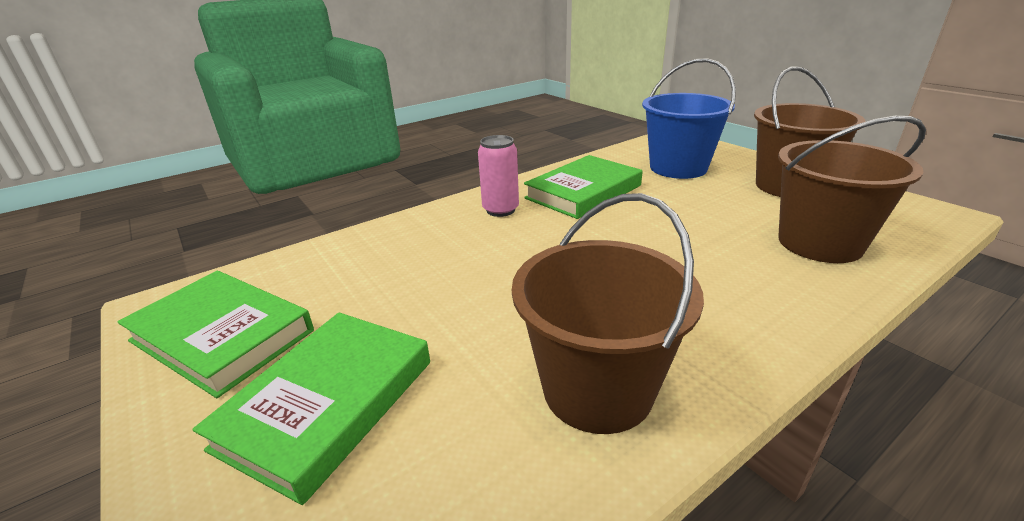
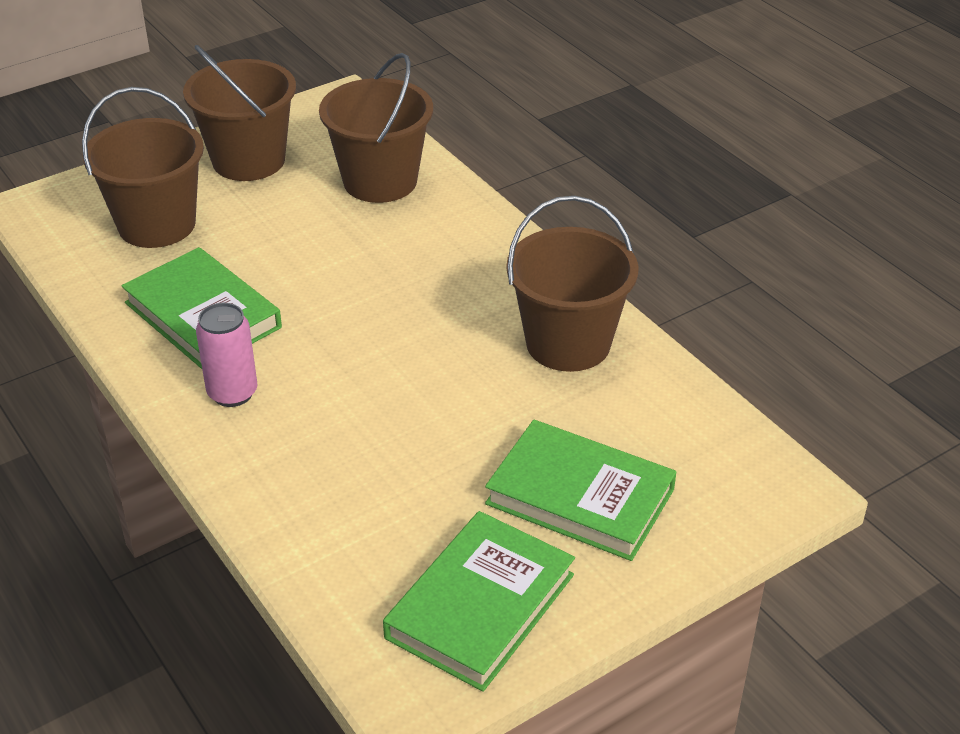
camera: 90 degrees left, 10 degrees up
(678, 168) = (157, 225): blue bucket -> brown bucket

